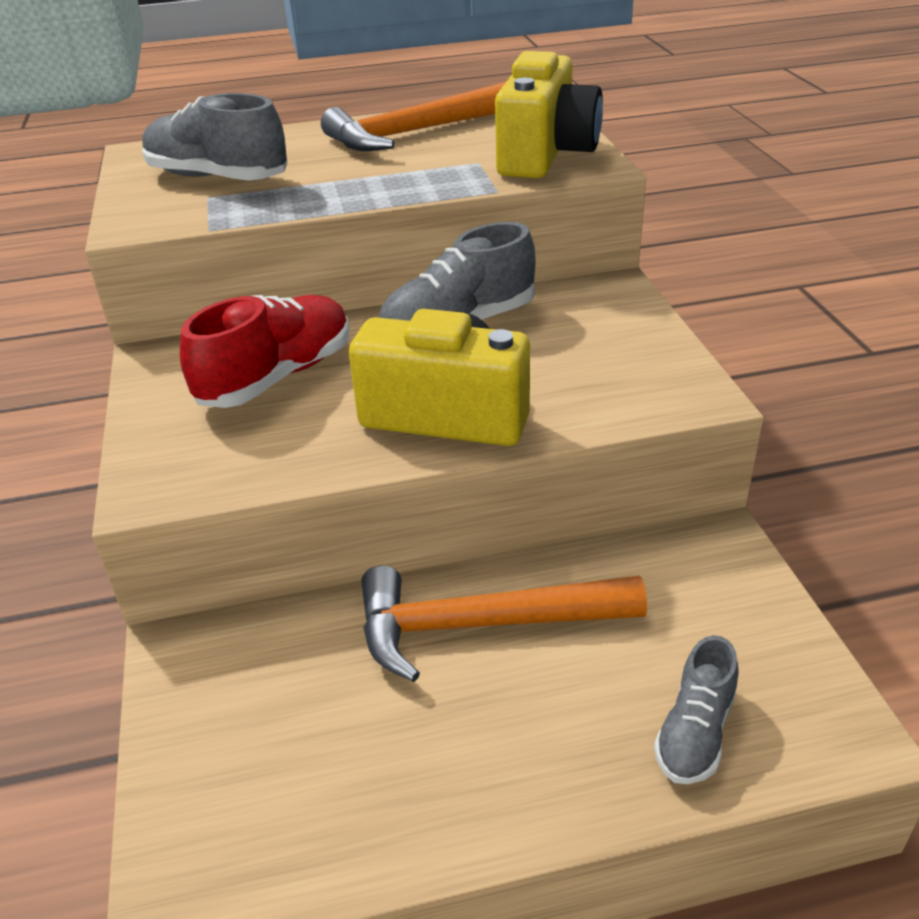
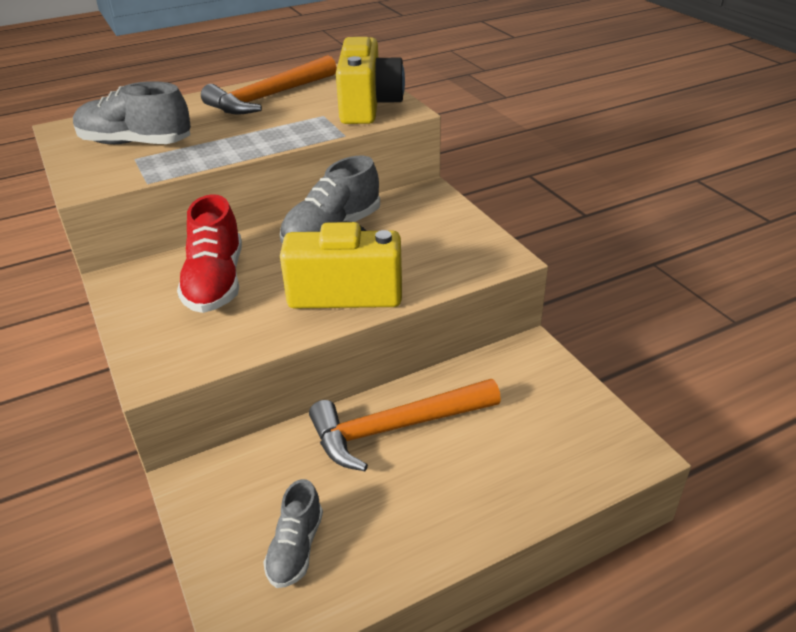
camera: 15 degrees left, 0 degrees up
(277, 376) = (215, 282): red shoe -> red shoe turned 150 degrees clockwise
(695, 732) = (547, 468): grey shoe -> grey shoe (296, 548)

